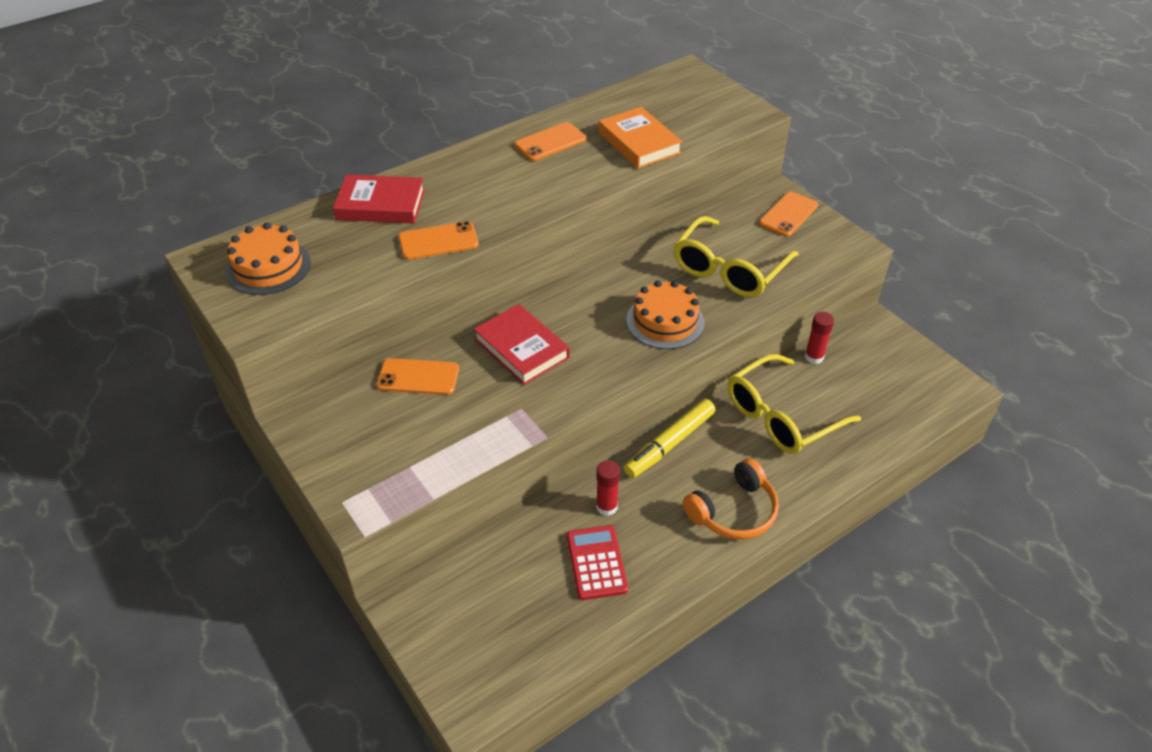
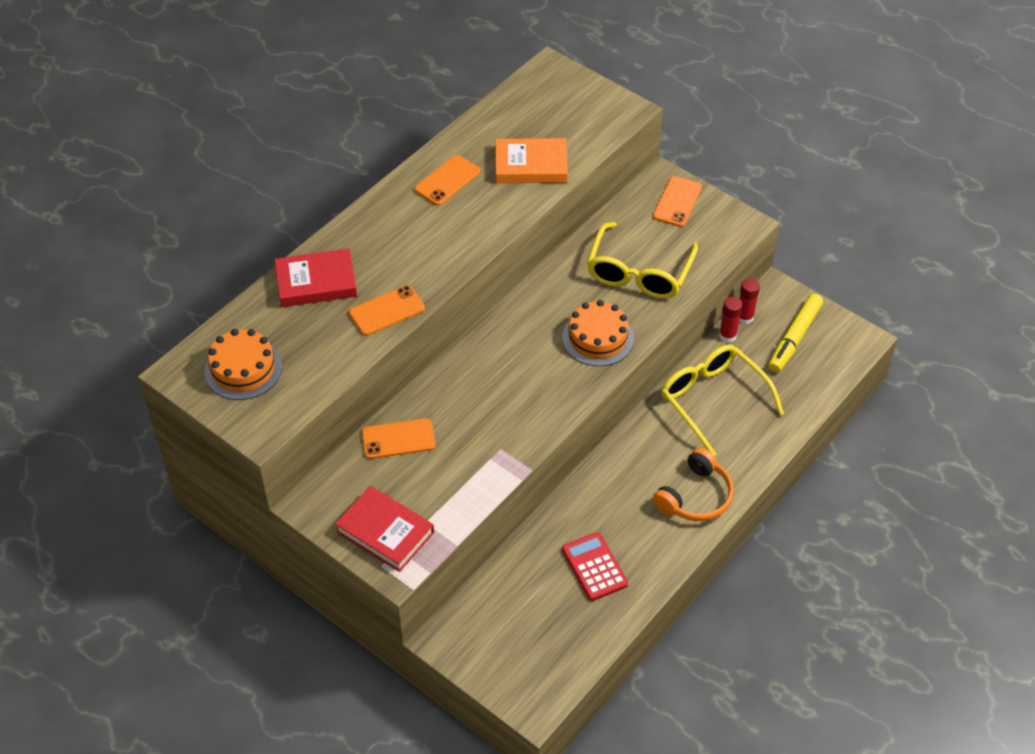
camera: 15 degrees left, 5 degrees up
(521, 348) = (479, 392): red book -> red book (385, 532)
(606, 506) = (587, 516): red glue stick -> red glue stick (745, 317)
(639, 143) = (531, 165): orange book -> orange book turned 45 degrees counterclockwise
(670, 443) = (624, 447): yellow marker -> yellow marker (795, 338)
(781, 416) = (713, 400): yellow glasses -> yellow glasses turned 105 degrees clockwise

